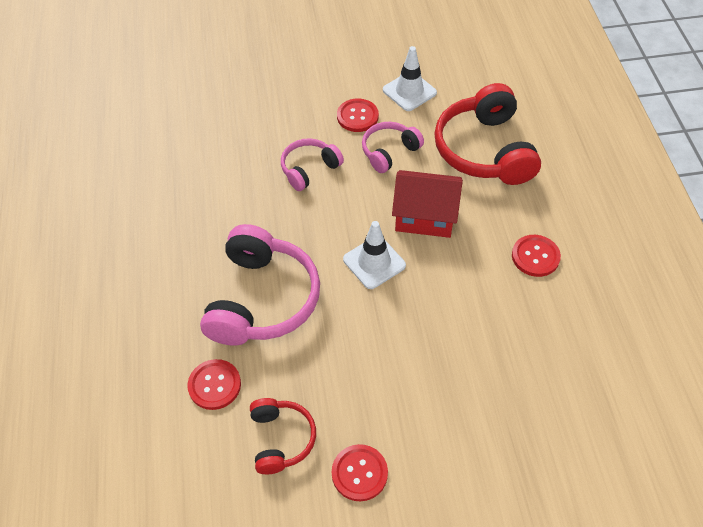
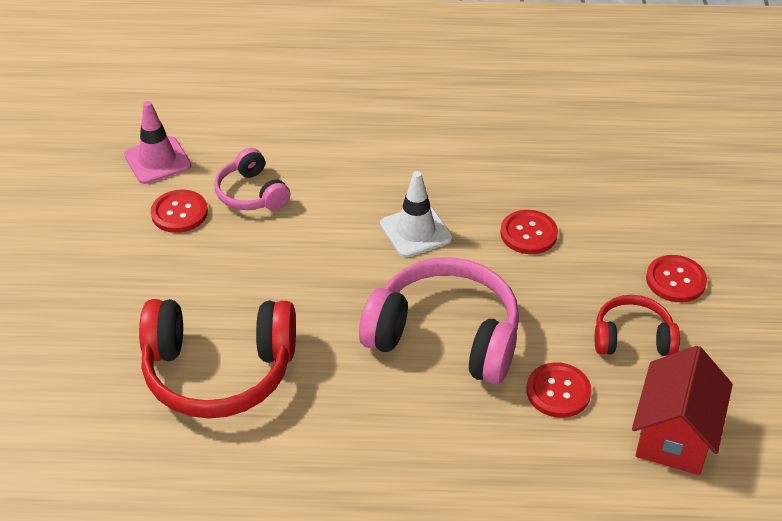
camera: 80 degrees left, 10 degrees down
(309, 169) = (252, 269): pink headphones -> none
(409, 91) = (157, 160): white traffic cone -> pink traffic cone
(425, 217) = (362, 180): red house -> red house (675, 435)
(484, 150) = (280, 117): red headphones -> red headphones (219, 371)
(535, 256) = (439, 110): red button -> red button (528, 234)

